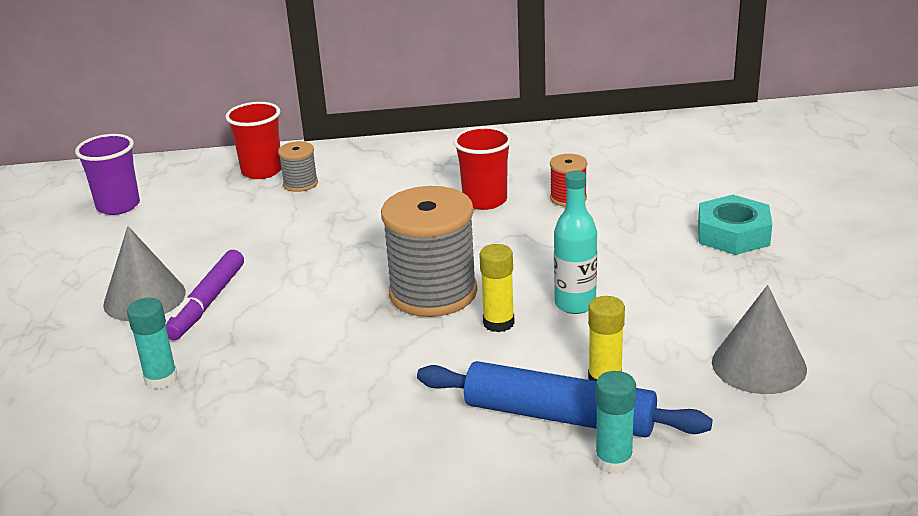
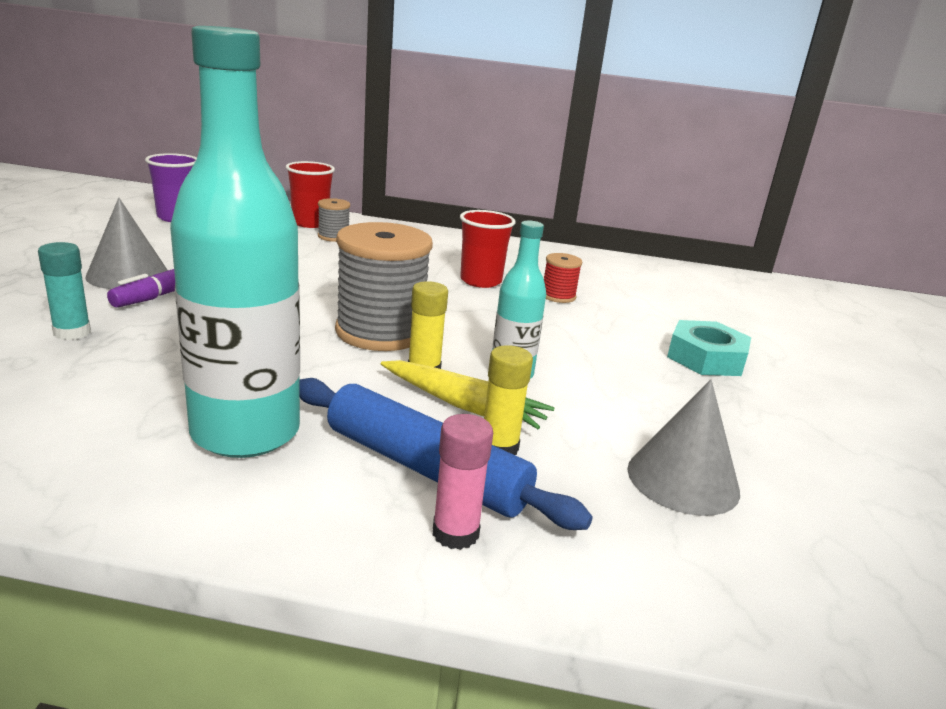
camera: 10 degrees right, 5 degrees down
(397, 429) = (245, 432): none -> turquoise bottle
(553, 349) = (463, 406): none -> yellow carrot
(613, 461) = (455, 533): turquoise glue stick -> pink glue stick

